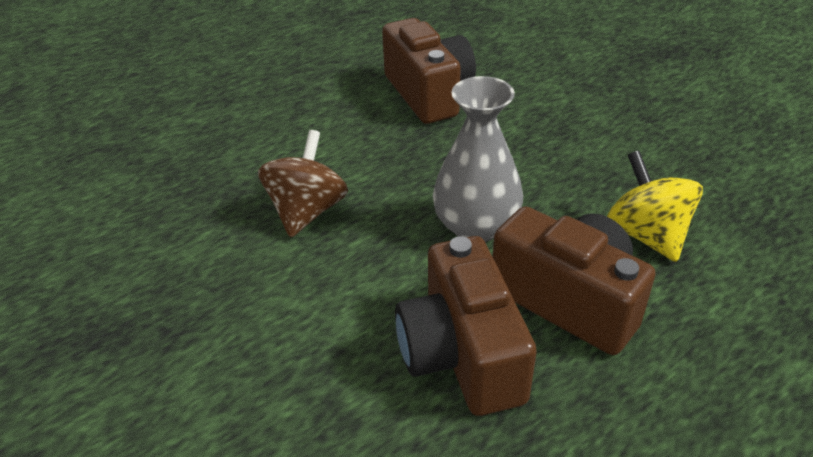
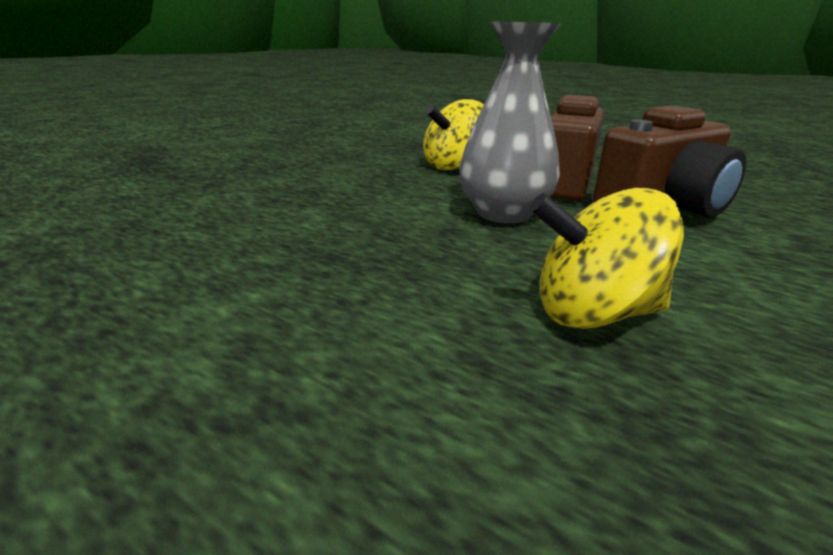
camera: 110 degrees left, 15 degrees down
(307, 211) = (593, 314): brown spinning top -> yellow spinning top
(429, 94) = (214, 263): brown camera -> none

